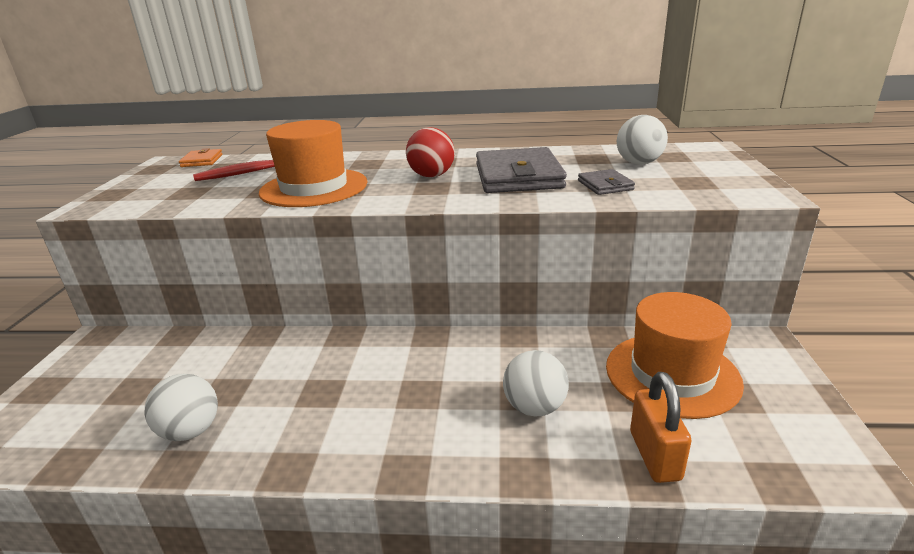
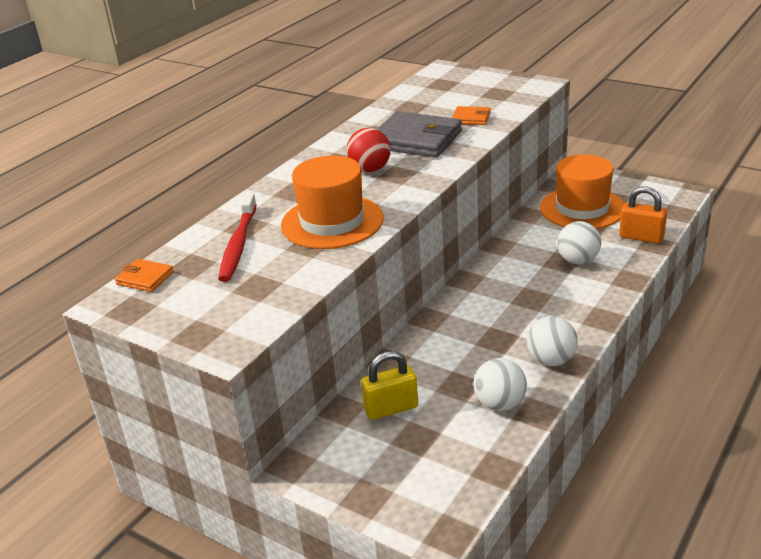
camera: 60 degrees left, 5 degrees up
(181, 360) = (391, 408): none -> yellow padlock
(605, 185) = (471, 118): grey wallet -> orange wallet
(639, 163) = (443, 97): white ball -> white ball (551, 360)

